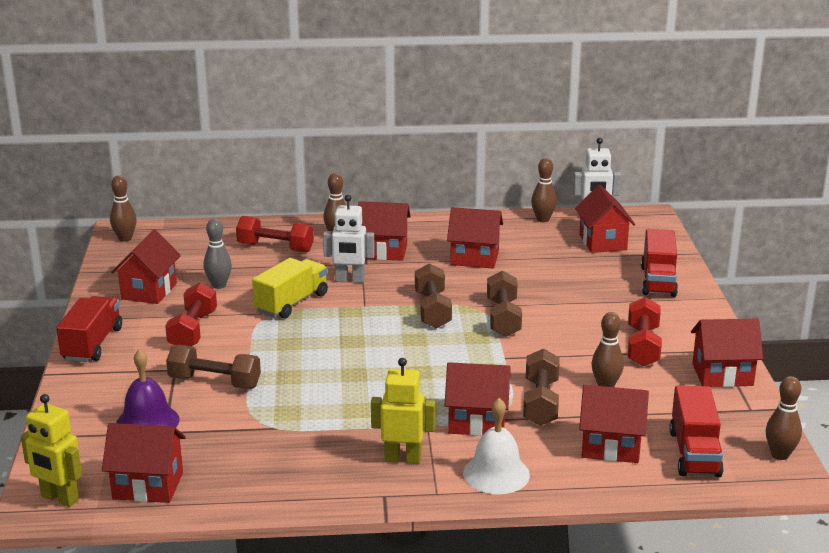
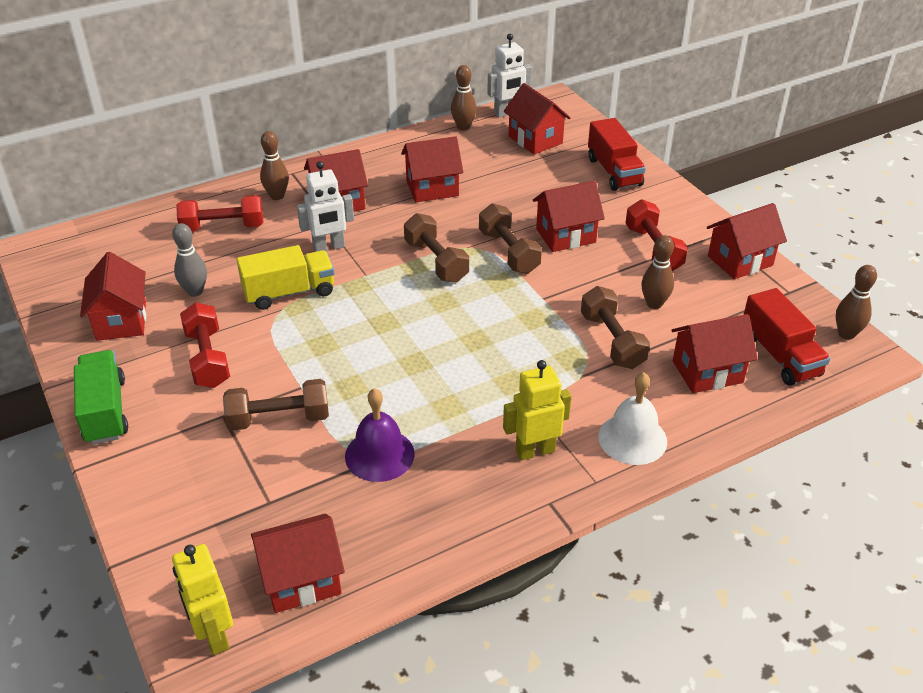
camera: 25 degrees left, 15 degrees up
(59, 498) = (214, 635): yellow robot -> yellow robot turned 60 degrees clockwise
(92, 344) = (105, 411): red truck -> green truck
(125, 238) = (44, 258): brown bowling pin -> none
(147, 422) = (241, 495): purple bell -> purple bell (379, 455)
(291, 303) = (289, 292): yellow truck -> yellow truck turned 60 degrees clockwise
(477, 422) = (572, 383): red house -> red house (565, 235)

